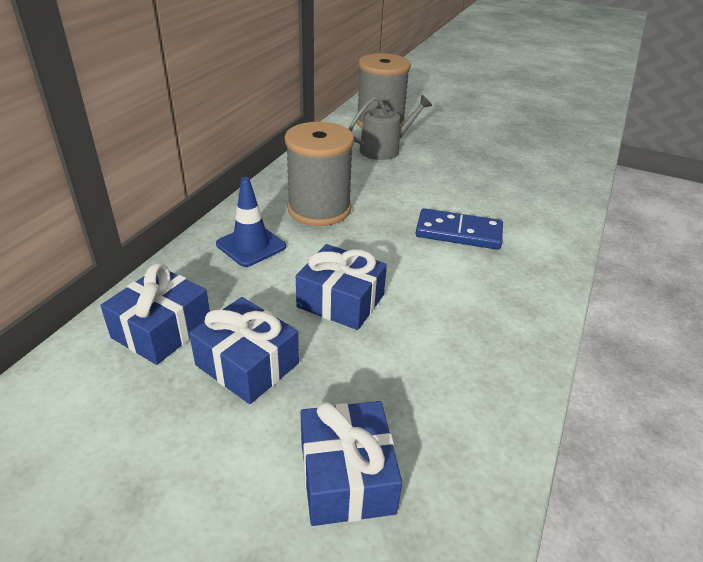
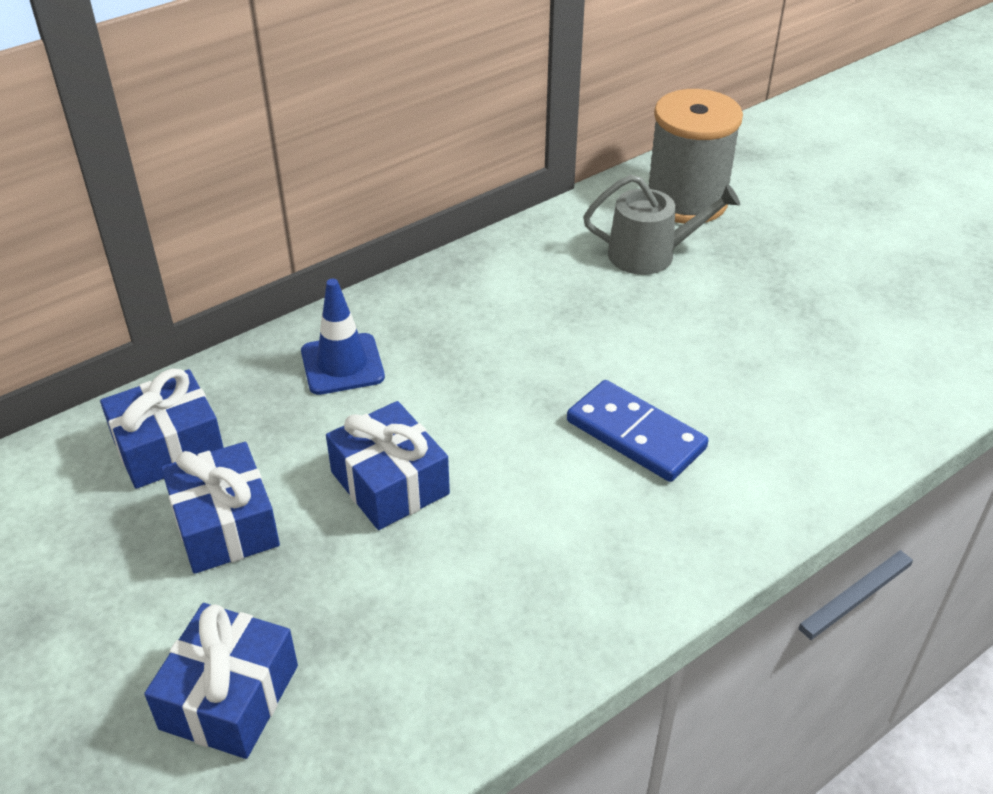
camera: 30 degrees right, 5 degrees up
(319, 209) = (470, 334): grey spool -> none

